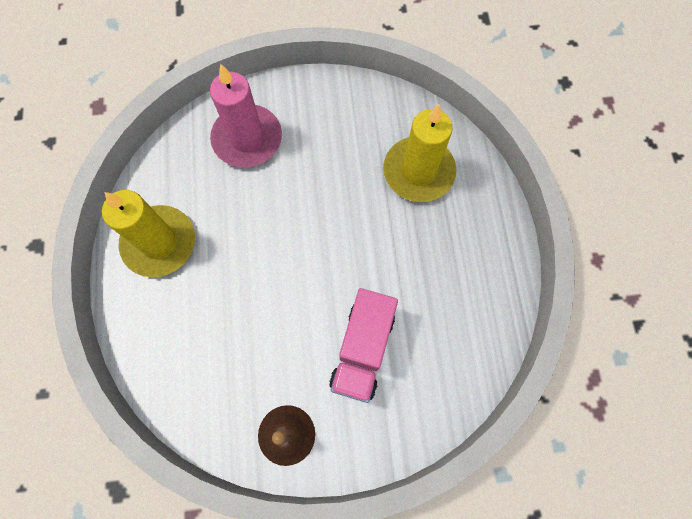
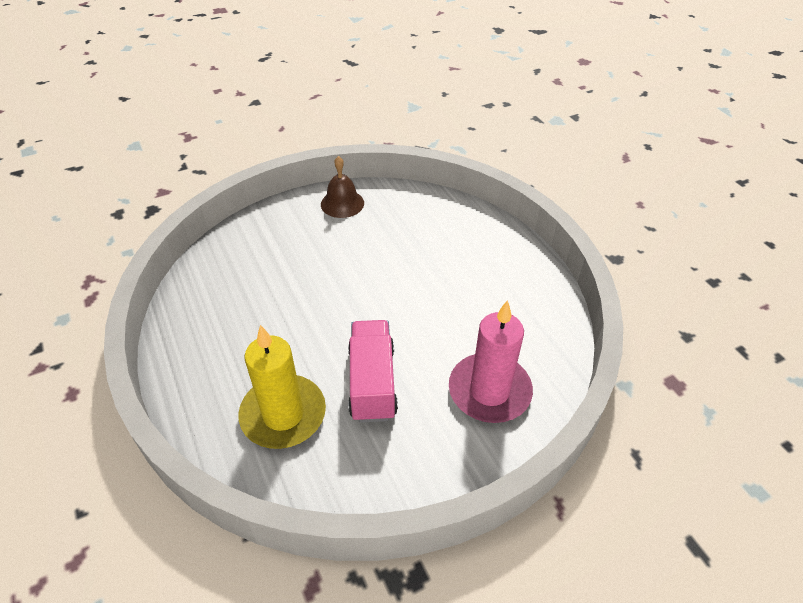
camera: 160 degrees right, 25 degrees down
(159, 243) = (512, 281): yellow candle -> none
(362, 349) = (300, 259): pink truck -> pink truck (372, 383)

